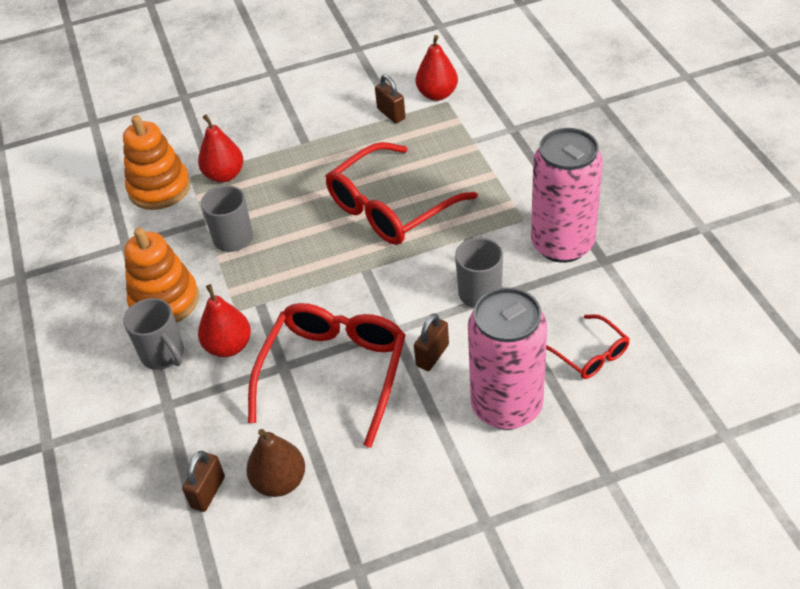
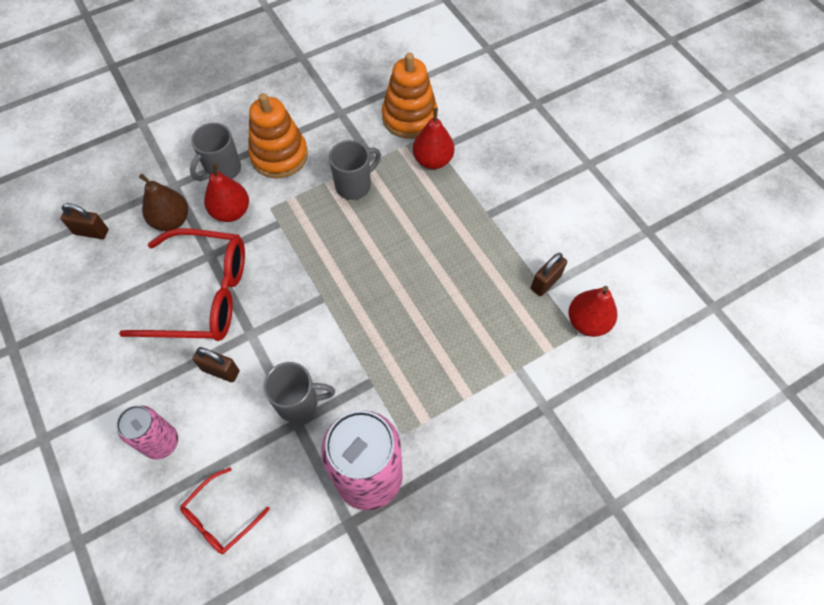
camera: 75 degrees right, 15 degrees up
(279, 481) = (96, 277): brown pear -> brown pear (171, 220)
(390, 208) = (405, 305): red glasses -> none
(506, 406) = (161, 442): pink can -> pink can, size x0.56

